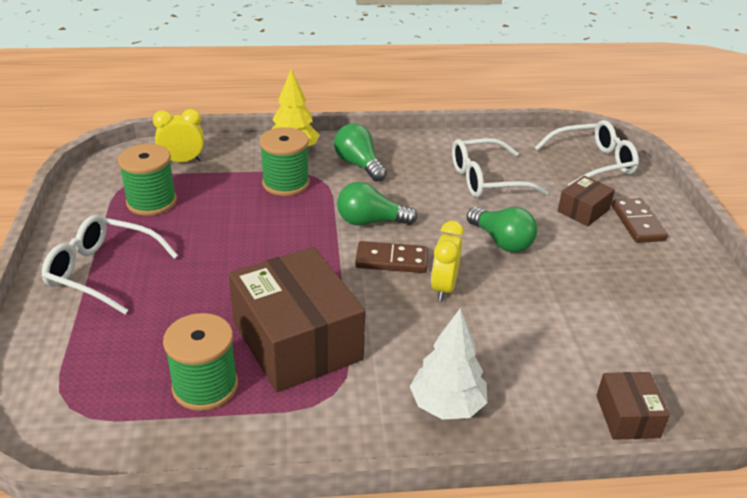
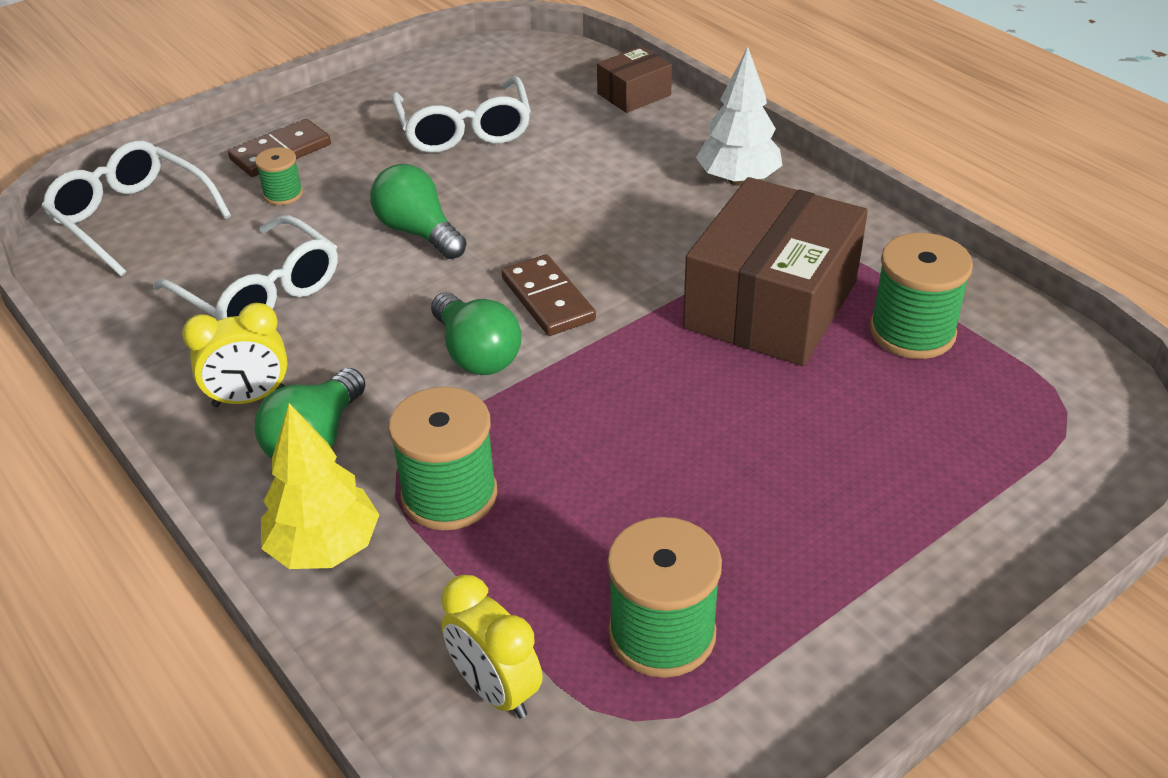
camera: 120 degrees left, 5 degrees up
(102, 272) = (872, 556): white glasses -> white glasses (464, 130)
(443, 288) = (561, 242): yellow clock -> yellow clock (249, 398)
(501, 241) = (418, 232): green light bulb -> green light bulb turned 60 degrees counterclockwise
(583, 211) = (283, 194): brown box -> green spool

